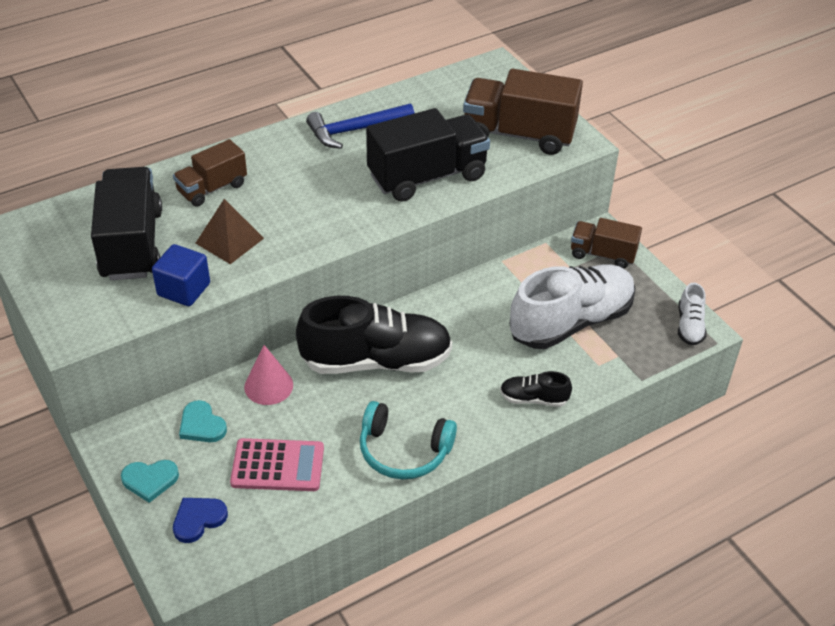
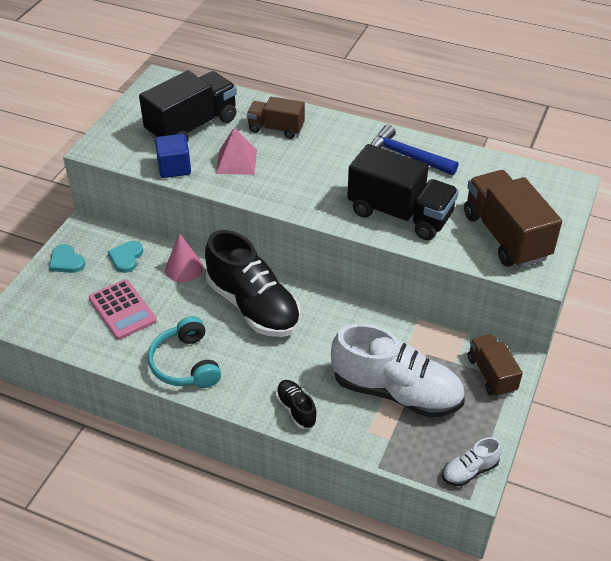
camera: 55 degrees right, 0 degrees up
(198, 519) = (53, 299): blue heart -> none
(229, 240) = (236, 162): brown pyramid -> pink pyramid

